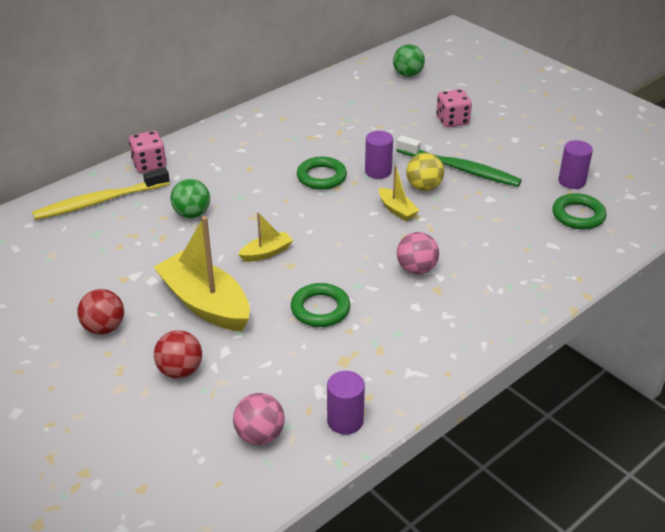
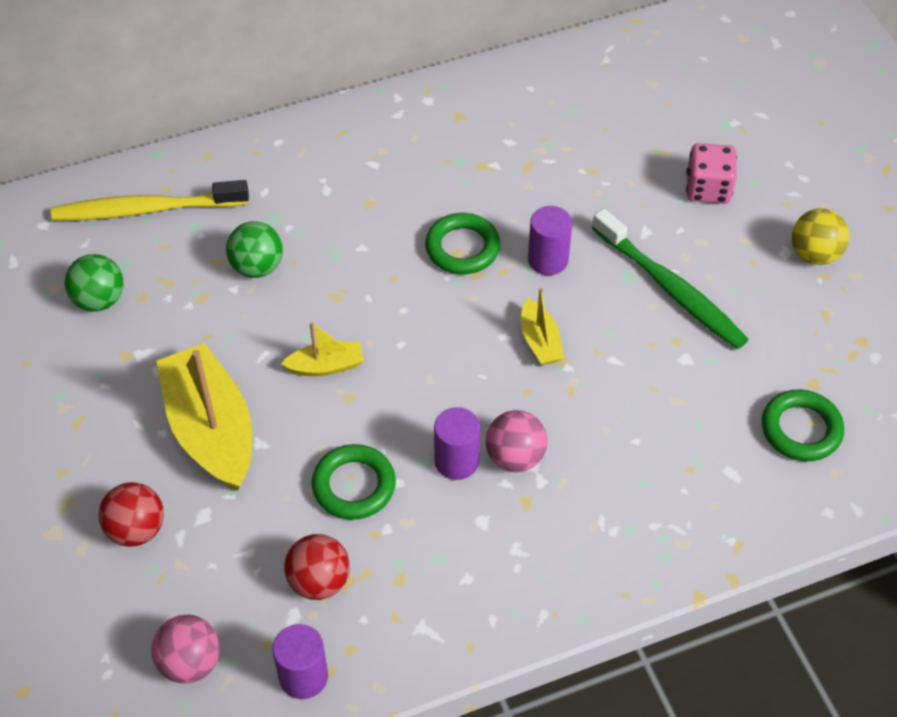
camera: 20 degrees right, 15 degrees up
(104, 328) = (72, 430): red ball -> red ball (319, 581)
(149, 164) = (237, 158): pink dice -> none
(408, 74) = (687, 74): green ball -> green ball (99, 300)
(424, 187) = (599, 309): yellow ball -> yellow ball (814, 254)
(571, 181) = (827, 361): purple cylinder -> purple cylinder (456, 461)

